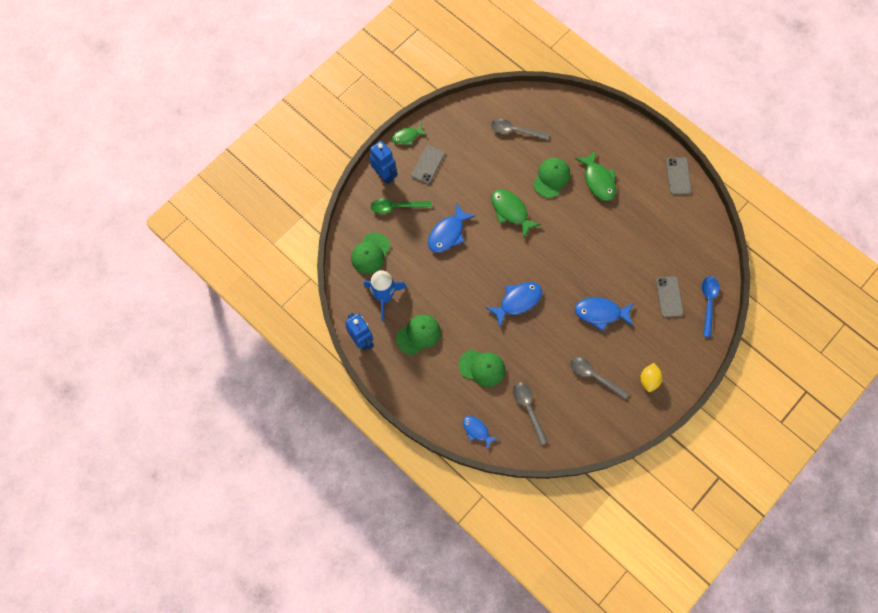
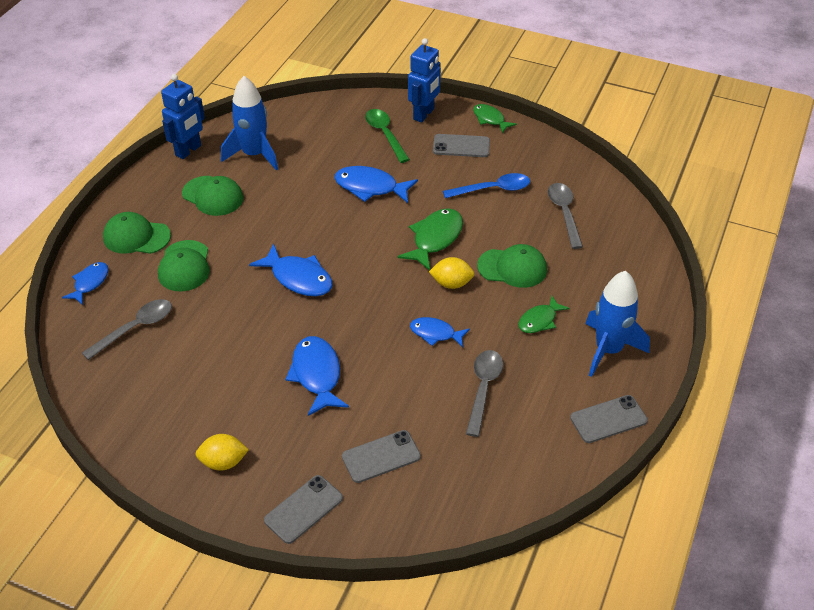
camera: 70 degrees right, 25 degrees down
(370, 253) = (309, 129): green cap -> green cap (136, 237)
(552, 216) = (451, 283): none -> yellow lemon
(590, 239) = (435, 333): none -> blue fish
(594, 376) = (209, 391): grey spoon -> grey spoon (483, 389)
(598, 180) = (539, 320): green fish -> green fish, size x0.63
(631, 155) = (608, 350): none -> blue rocket
(692, 346) = (303, 509): none -> grey phone
(708, 302) = (393, 515): blue spoon -> blue spoon (493, 189)

